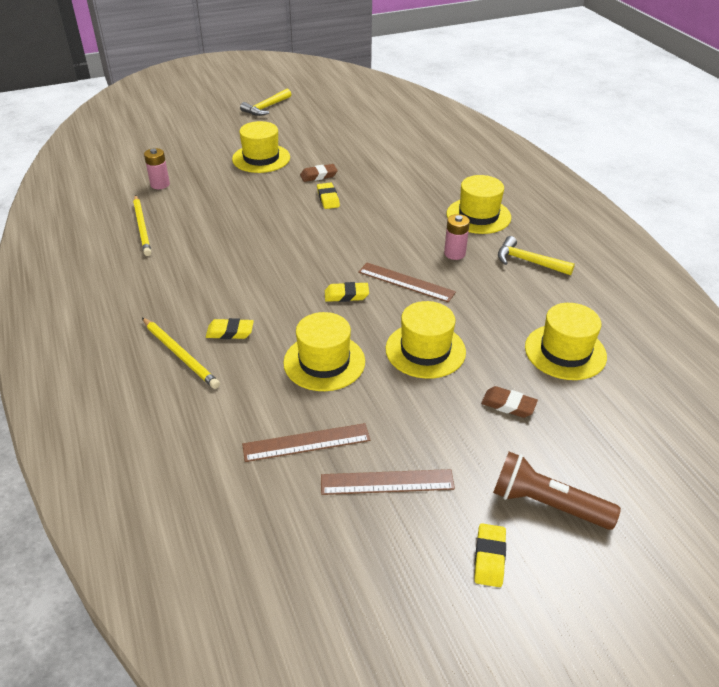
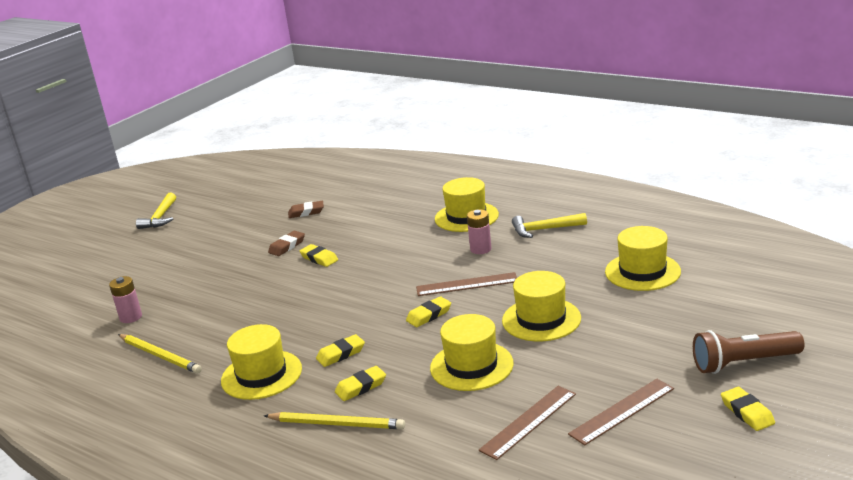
camera: 30 degrees left, 15 degrees down
(249, 294) = (341, 354): none -> yellow eraser
(261, 158) = (211, 256): yellow hat -> yellow hat (261, 375)
(508, 405) = (645, 322): brown eraser -> brown eraser (306, 212)

